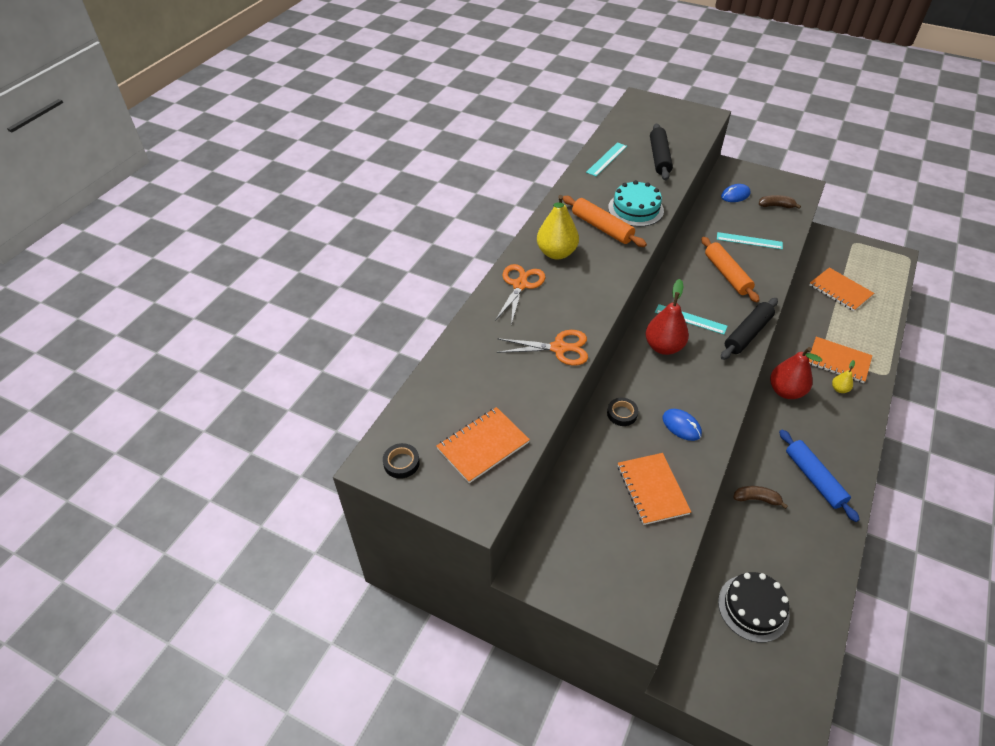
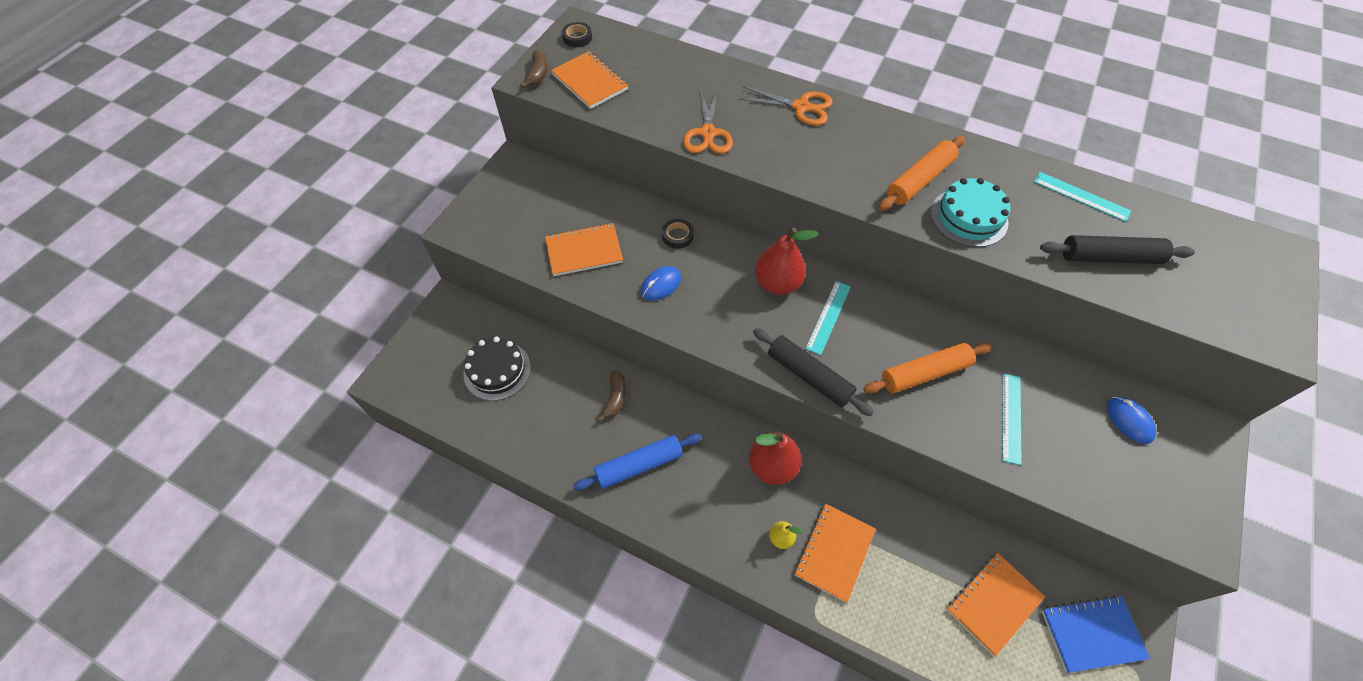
camera: 90 degrees right, 10 degrees up
(556, 253) = (861, 137): yellow pear -> none
(776, 206) = (1120, 478): brown banana -> brown banana (538, 74)
(840, 255) = (1092, 634): none -> blue notebook

